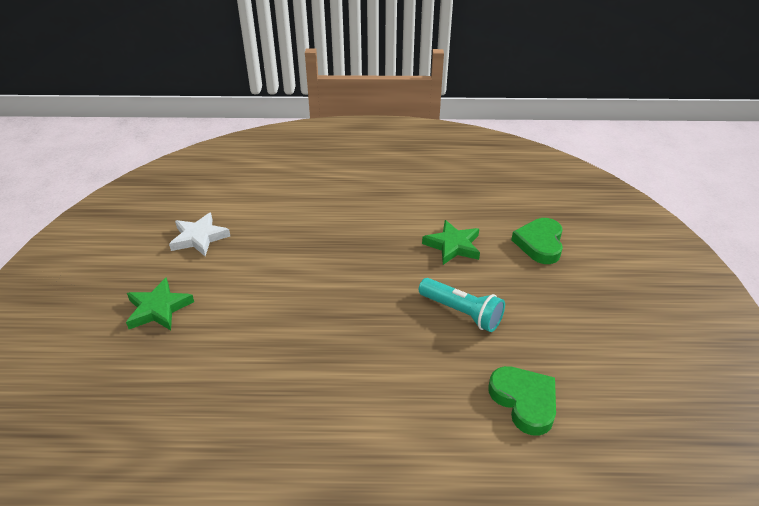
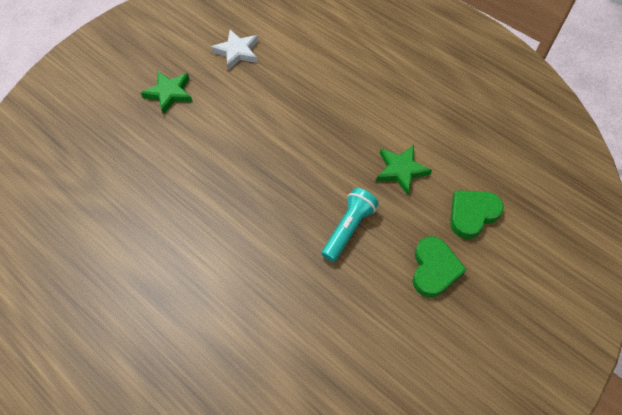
camera: 40 degrees right, 20 degrees up
(462, 312) = (348, 228): turquoise flashlight -> turquoise flashlight turned 135 degrees counterclockwise
(524, 401) = (318, 322): green heart -> green heart (434, 269)

